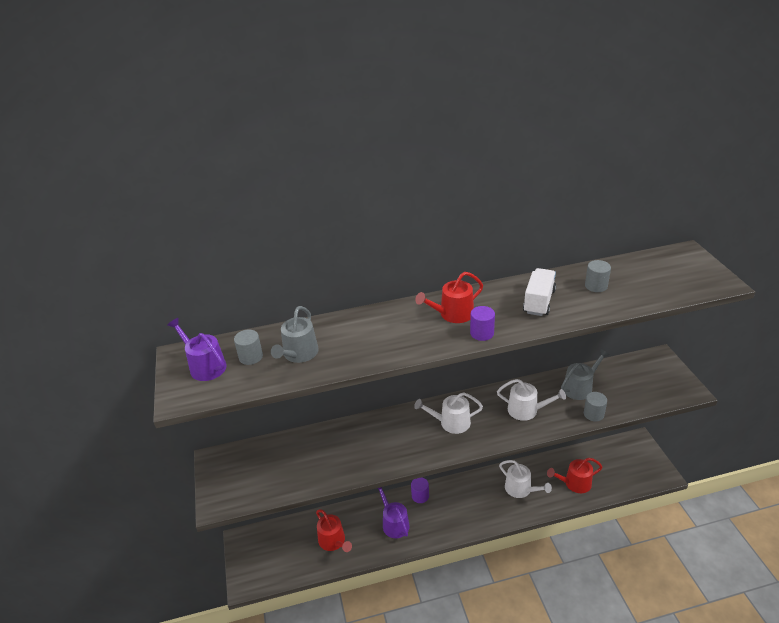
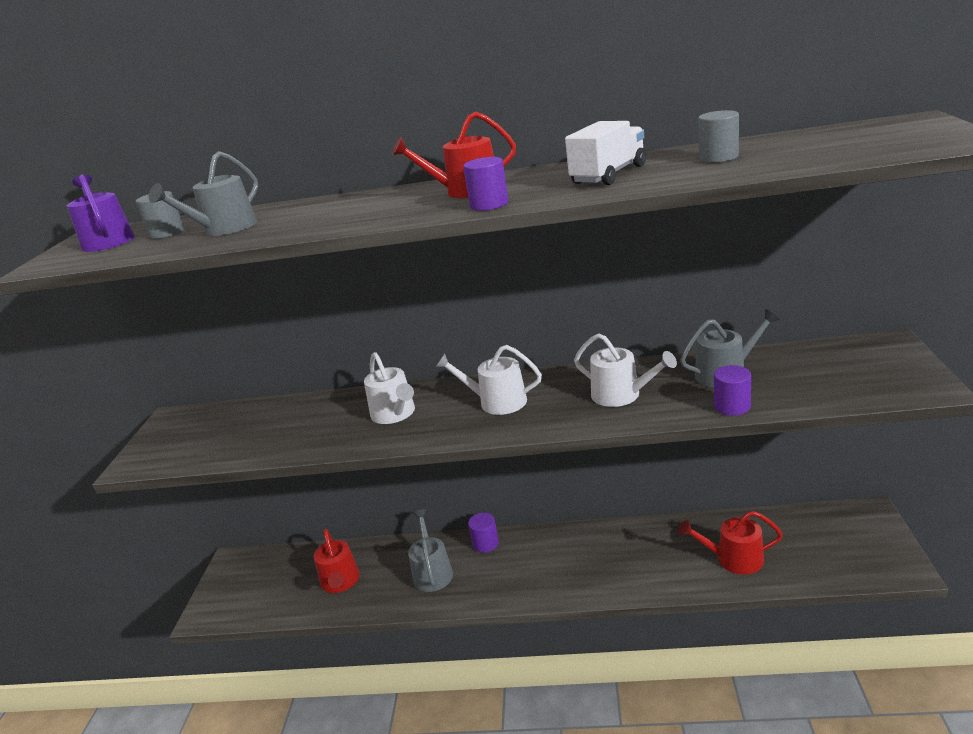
camera: 20 degrees right, 10 degrees down
(394, 523) = (432, 572): purple watering can -> grey watering can
(521, 489) = (641, 555): white watering can -> white watering can (395, 414)
(593, 414) = (732, 406): grey cylinder -> purple cylinder

